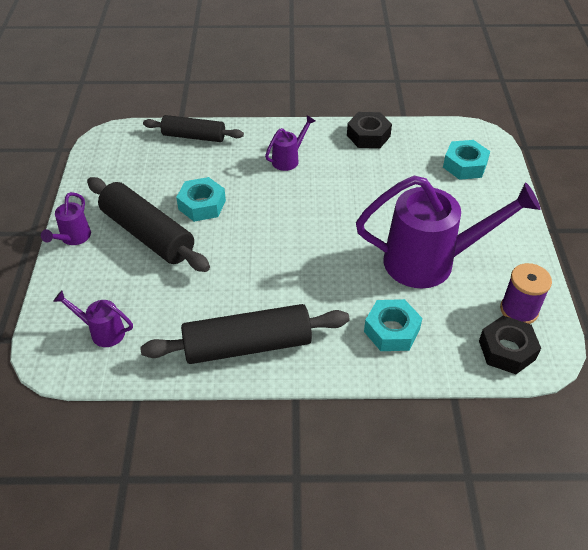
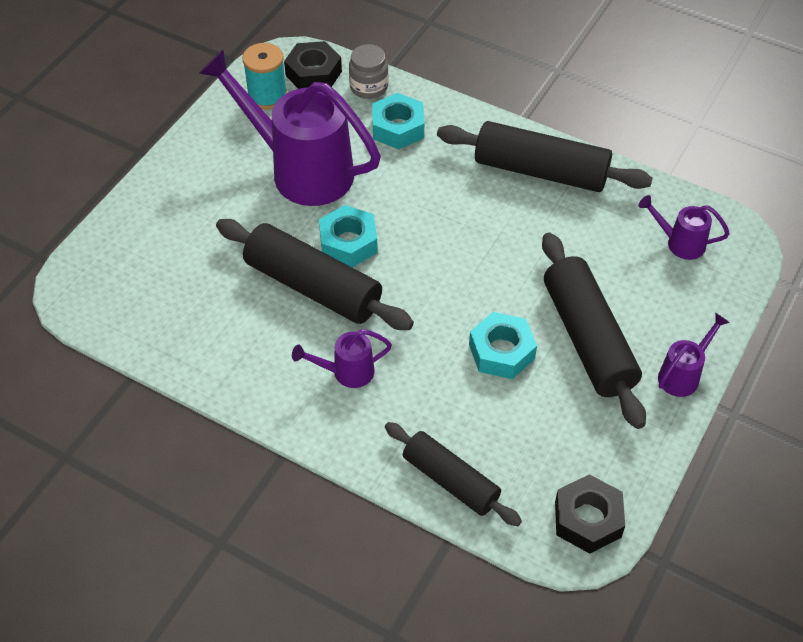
camera: 150 degrees left, 5 degrees up
(102, 332) = (679, 243): purple watering can -> purple watering can turned 150 degrees clockwise
(348, 192) = (313, 287): none -> black rolling pin
(368, 136) = (211, 361): black nut -> black nut (587, 519)
(450, 359) = (369, 87): none -> grey jar
(465, 165) = (142, 260): turquoise nut -> turquoise nut (348, 243)
(519, 310) = (267, 96): purple spool -> turquoise spool

